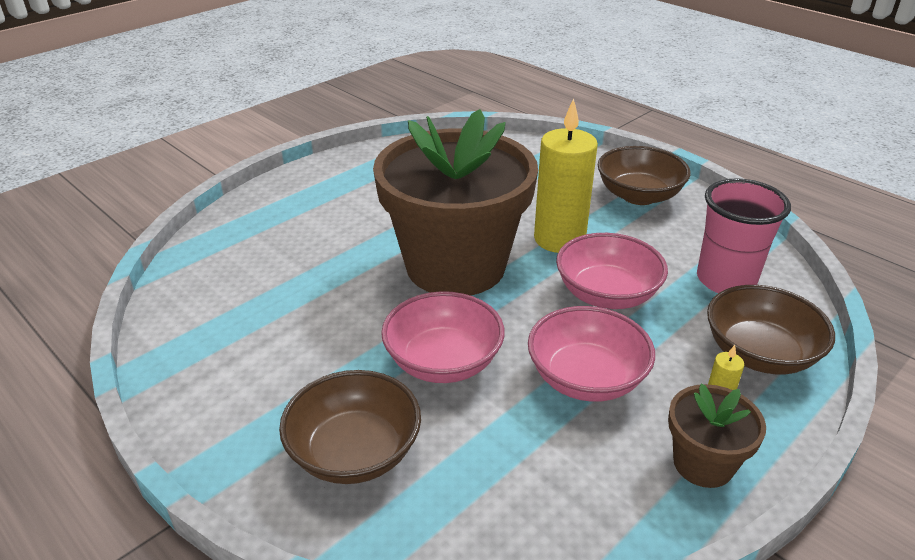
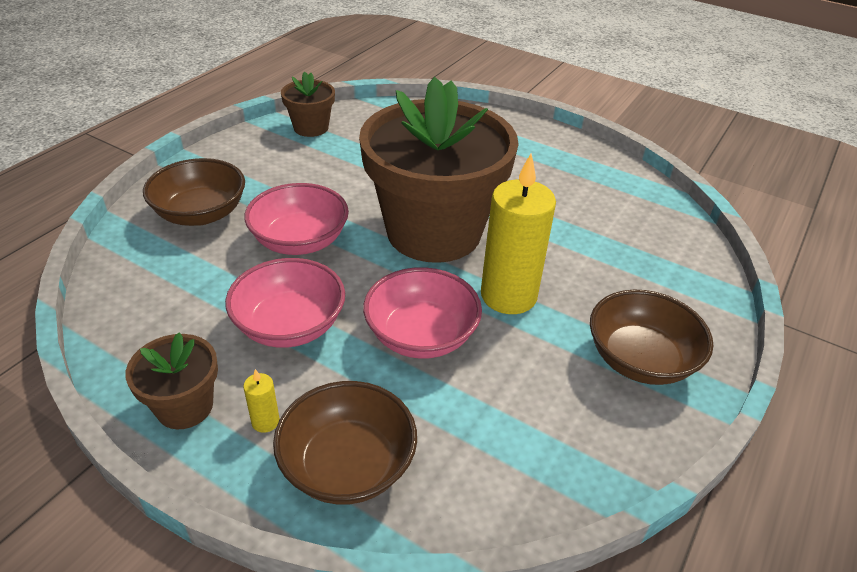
camera: 75 degrees right, 5 degrees up
(190, 334) = (311, 128): none -> brown flower pot
(725, 280) = (483, 441): pink cup -> none

